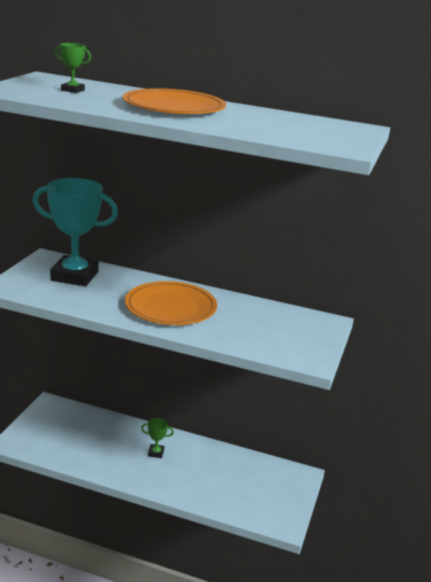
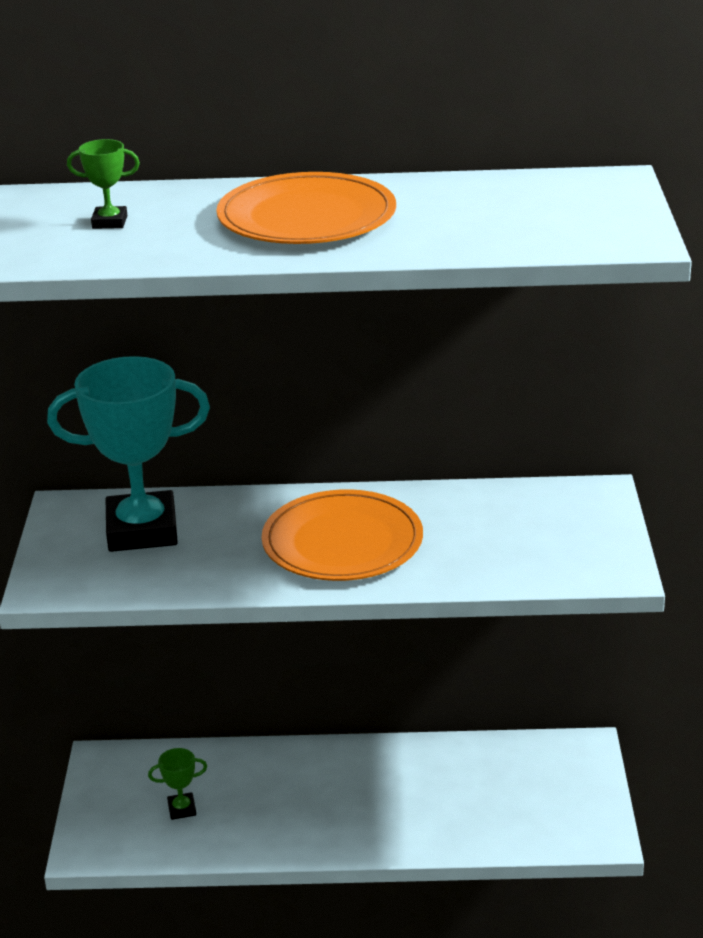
camera: 15 degrees left, 5 degrees up
(156, 453) = (336, 787): green trophy -> green trophy (182, 809)

